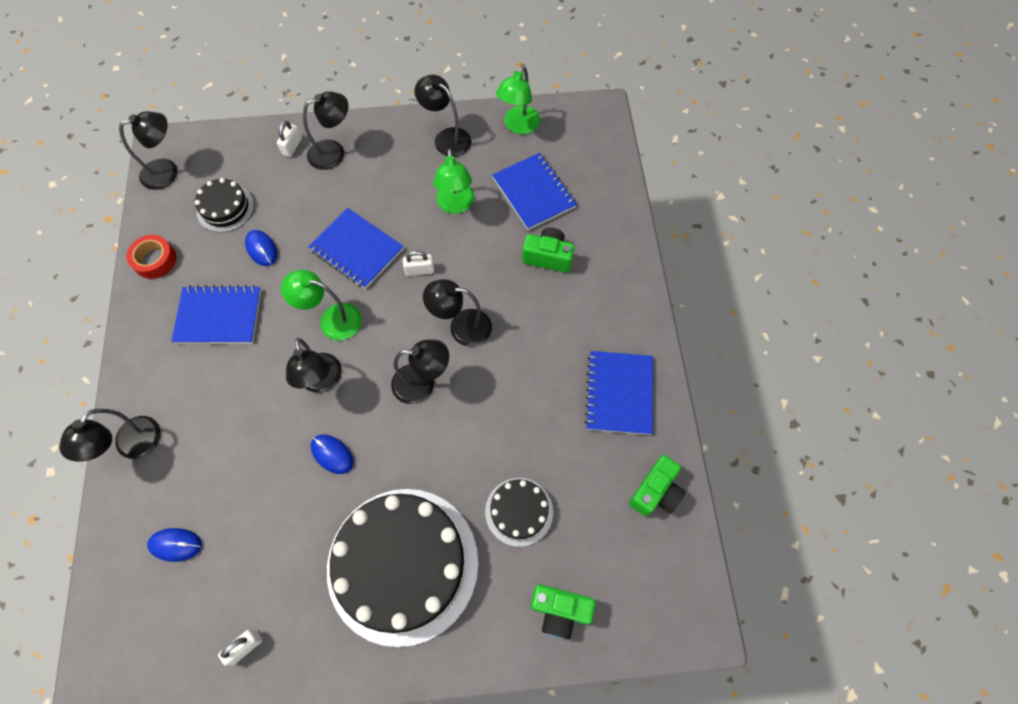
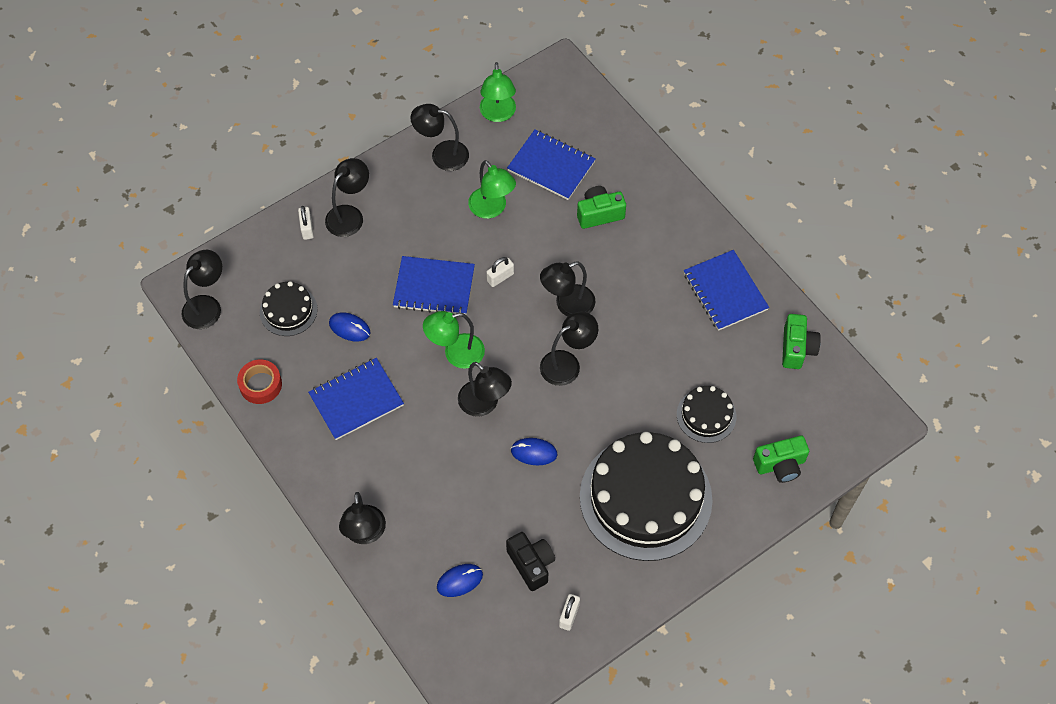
camera: 30 degrees left, 5 degrees down
(250, 568) = (531, 564): none -> black camera

